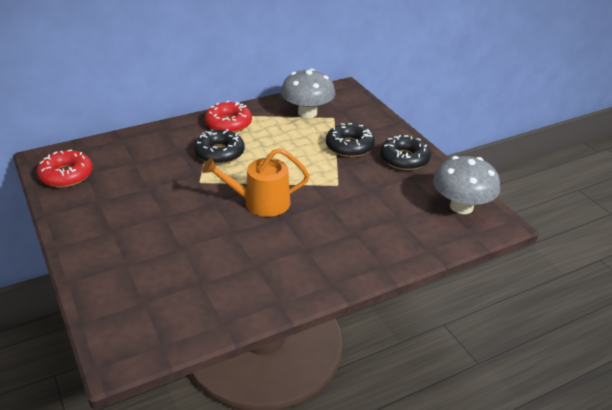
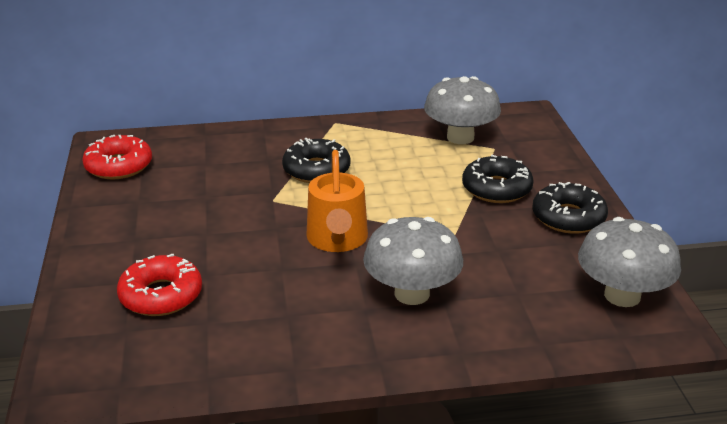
camera: 20 degrees right, 5 degrees down
(228, 124) = (347, 136): red donut -> red donut (161, 295)
(261, 203) = (337, 239): orange watering can -> orange watering can turned 105 degrees counterclockwise
(331, 232) = (412, 293): none -> grey mushroom

